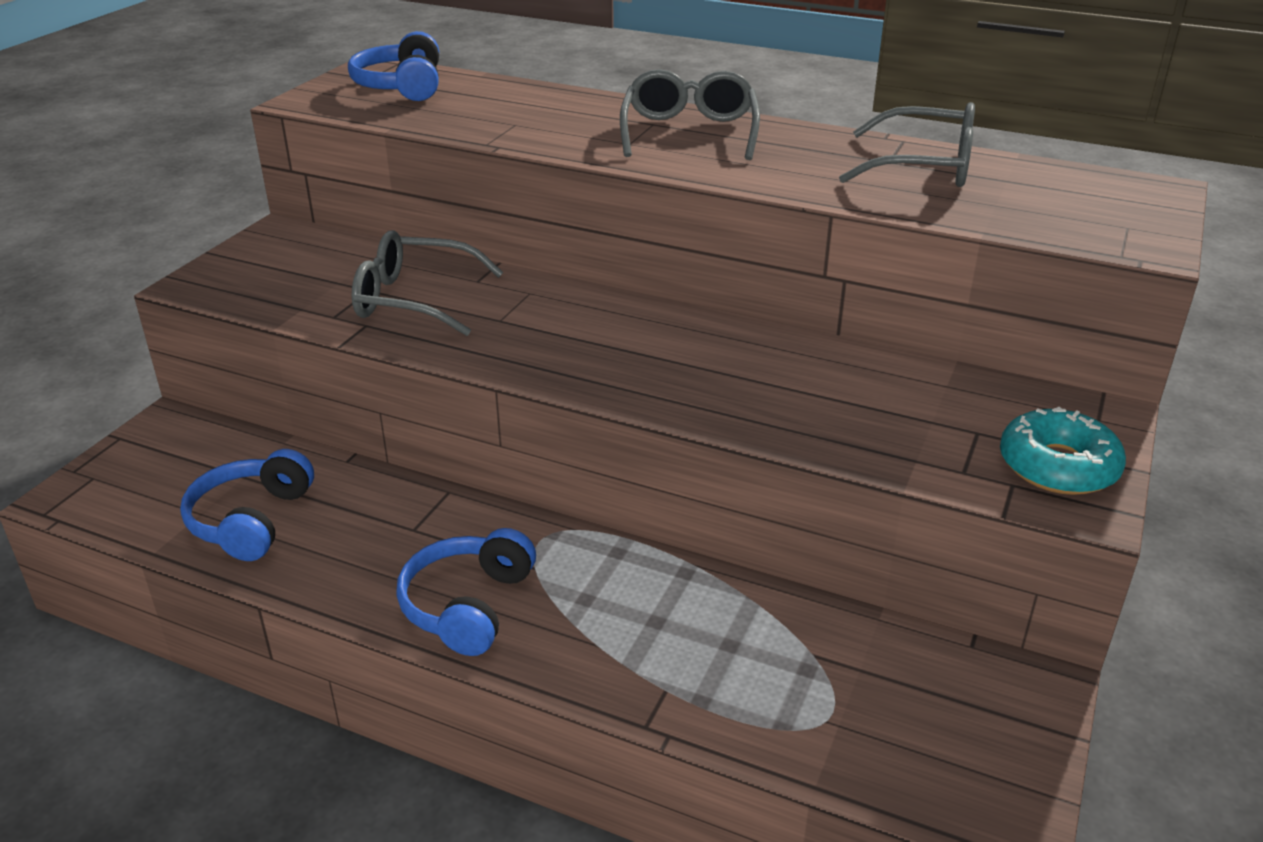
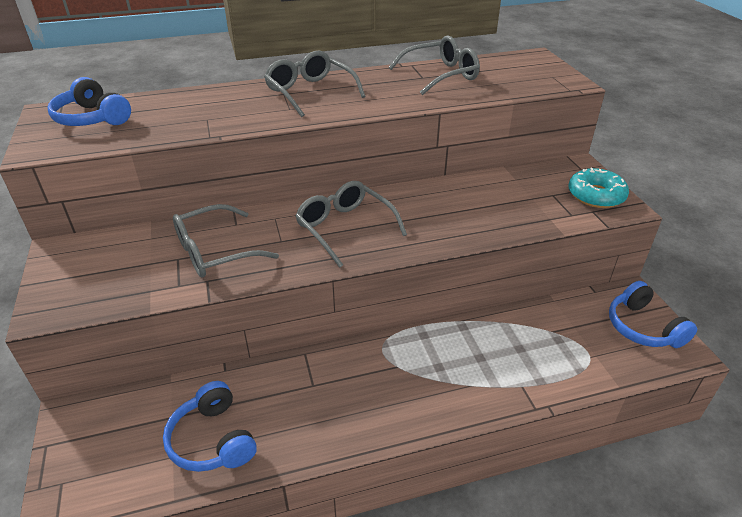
camera: 40 degrees left, 5 degrees up
(468, 605) = (392, 406): blue headphones -> blue headphones (643, 327)
(595, 339) = (345, 228): none -> grey glasses

